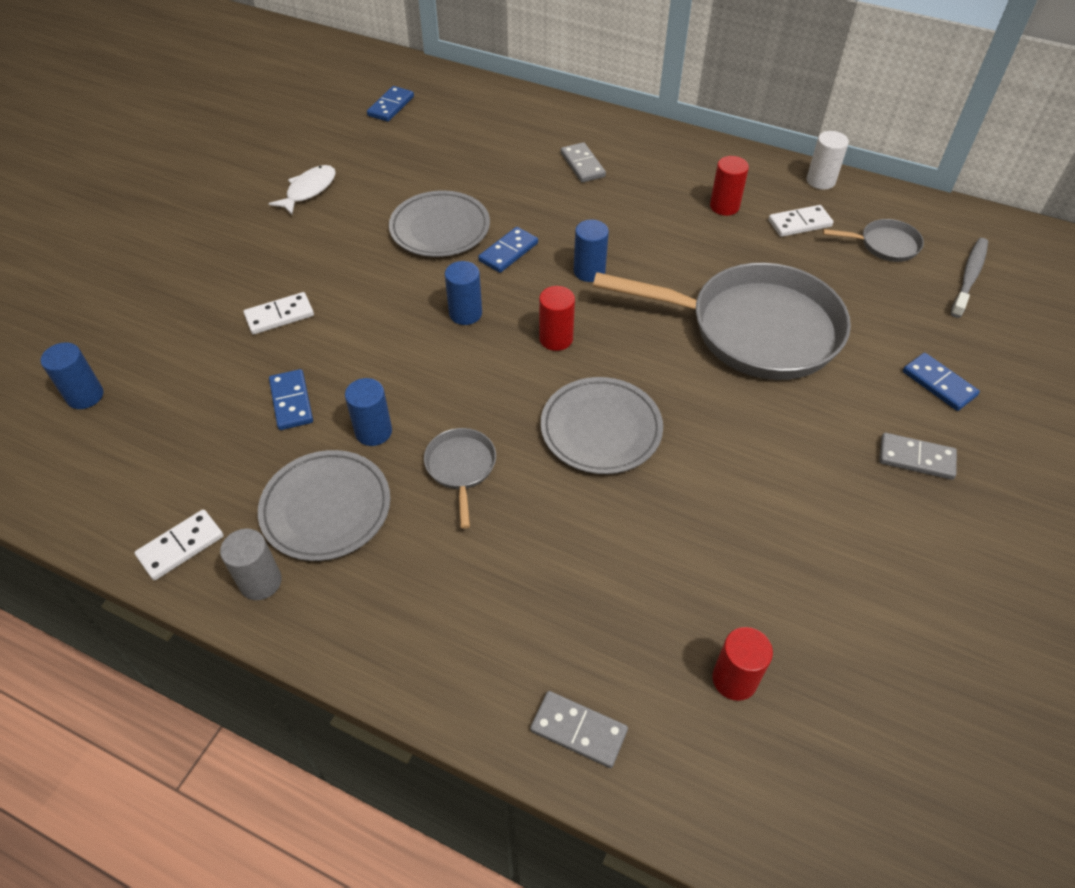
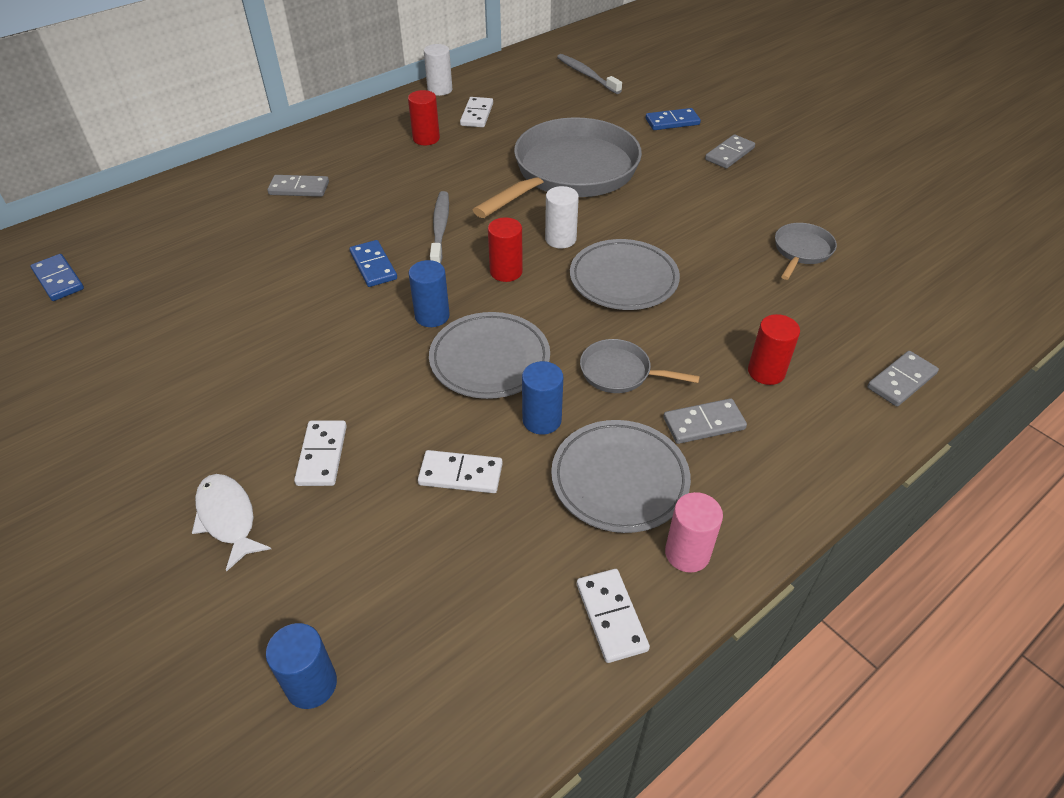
camera: 65 degrees left, 5 degrees down
(260, 582) = (687, 553): grey cylinder -> pink cylinder
(291, 402) = (460, 474): blue domino -> white domino
(309, 190) = (132, 381): white fish -> white fish (228, 518)
(423, 554) = (703, 423): none -> grey domino
(440, 228) = (298, 299): grey plate -> grey plate (490, 359)
(589, 271) = (440, 228): blue cylinder -> grey toothbrush
(633, 360) = (560, 239): none -> white cylinder
(734, 679) = (878, 292): red cylinder -> red cylinder (766, 372)
(885, 245) = (530, 91): grey pan -> grey pan (801, 251)

